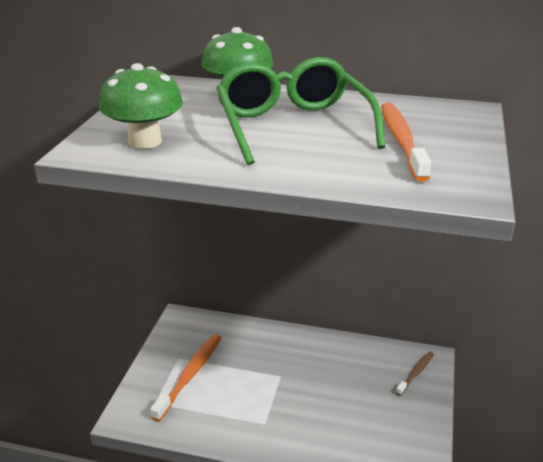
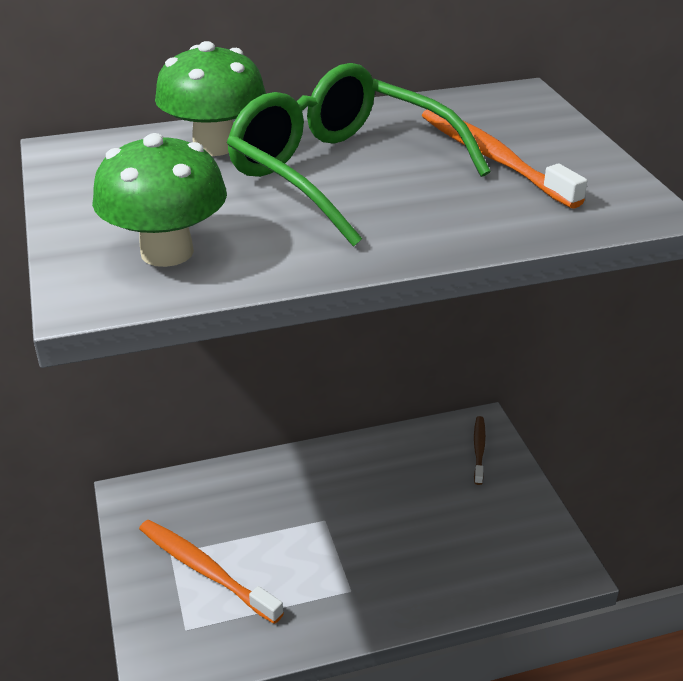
camera: 30 degrees left, 5 degrees up
(190, 375) = (206, 570): orange toothbrush -> orange toothbrush turned 45 degrees counterclockwise

